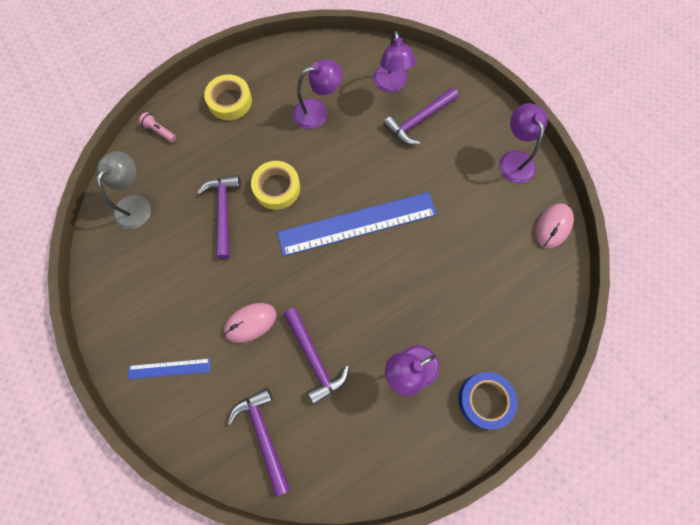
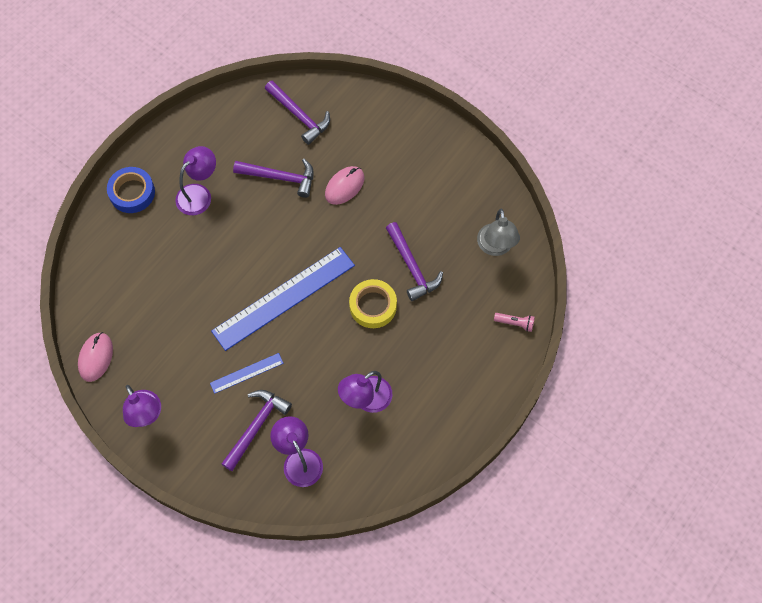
camera: 160 degrees right, 5 degrees down
(169, 368) = (394, 134): blue ruler -> blue ruler (246, 373)
(229, 101) = (462, 380): yellow tape -> none
(314, 359) = (280, 177): purple hammer -> purple hammer turned 150 degrees clockwise

